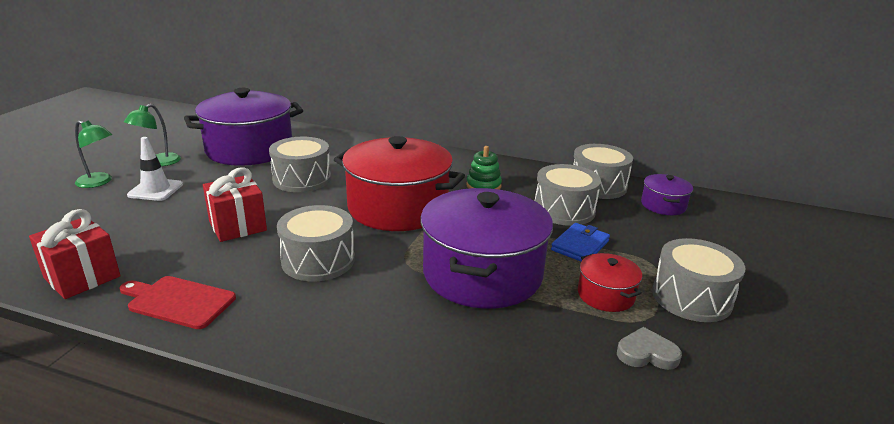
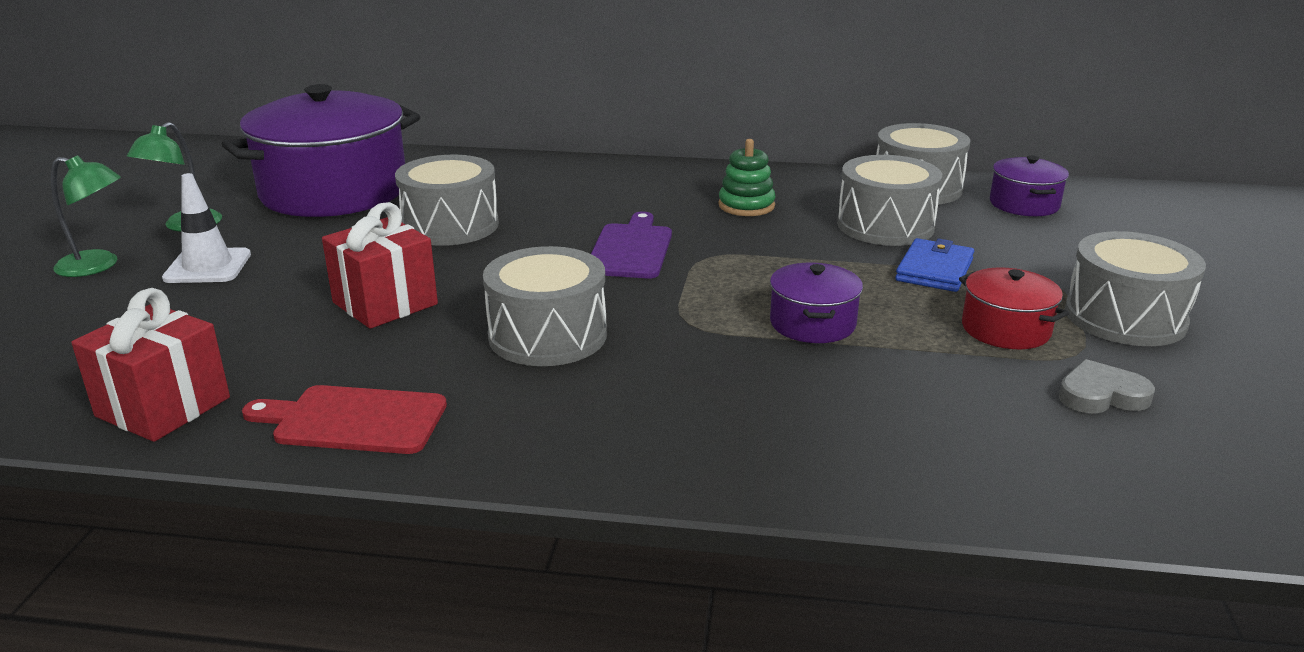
camera: 10 degrees left, 0 degrees up
(398, 207) = (631, 249): red pot -> purple cutting board
(482, 274) = (812, 323): purple pot -> purple pot, size x0.46

